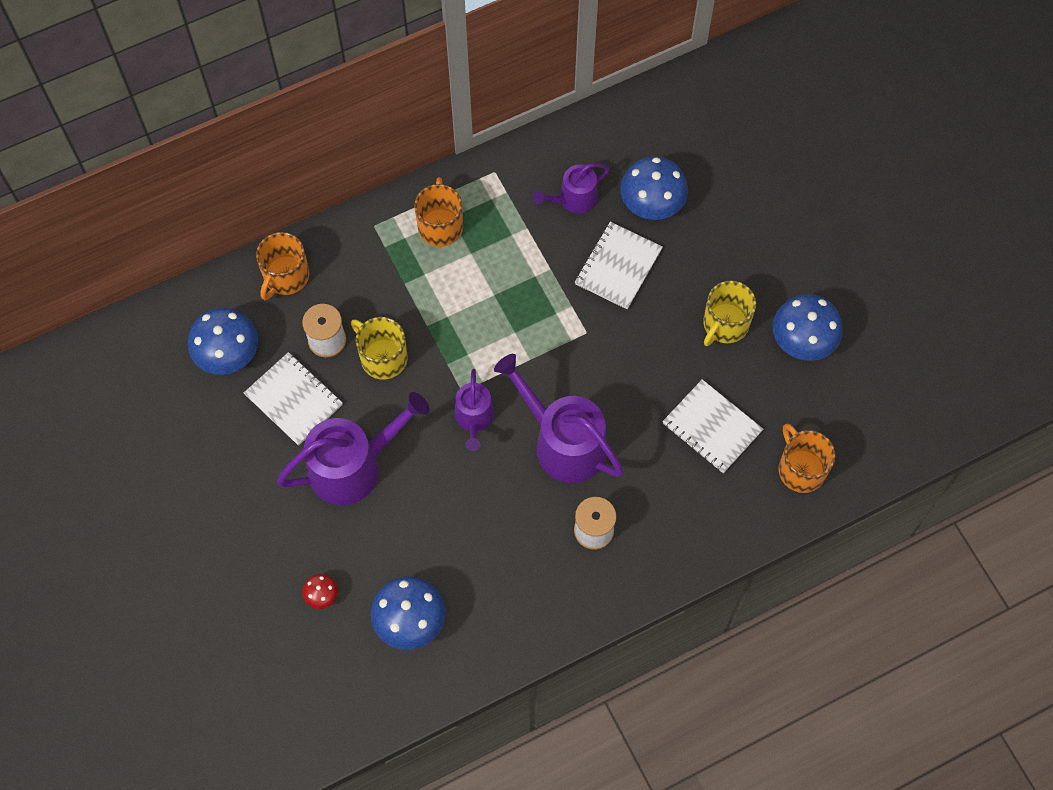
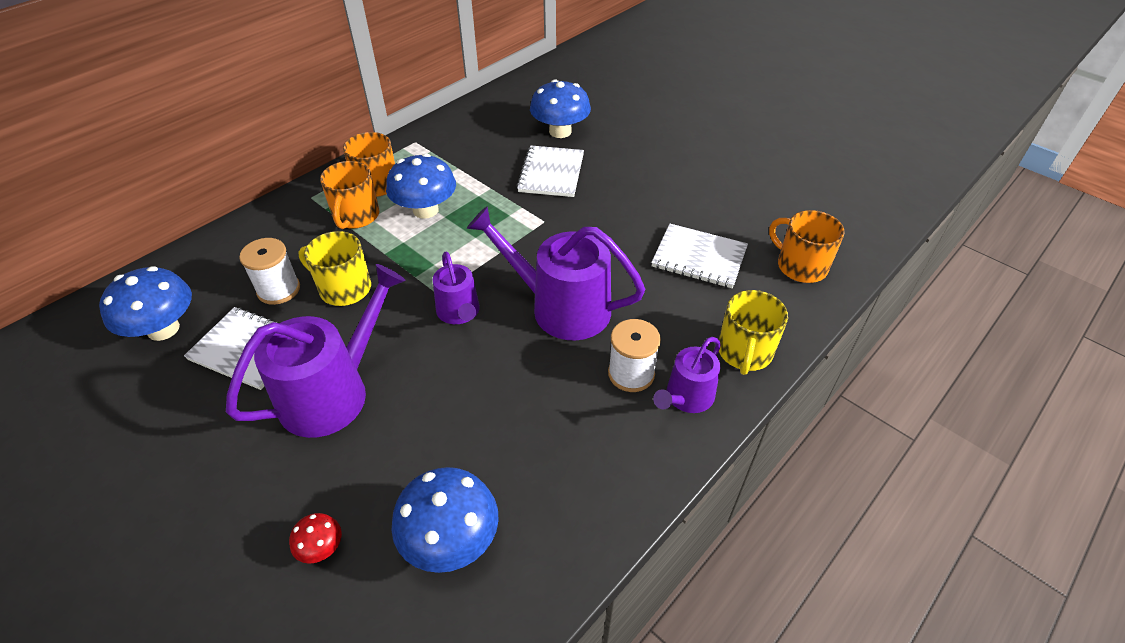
camera: 20 degrees left, 20 degrees down
(285, 276) = (224, 252): orange mug -> orange mug (356, 216)
(573, 199) = (492, 143): purple watering can -> purple watering can (686, 397)
(725, 324) = (665, 187): yellow mug -> yellow mug (744, 352)
(802, 340) = (737, 181): blue mushroom -> blue mushroom (425, 210)

